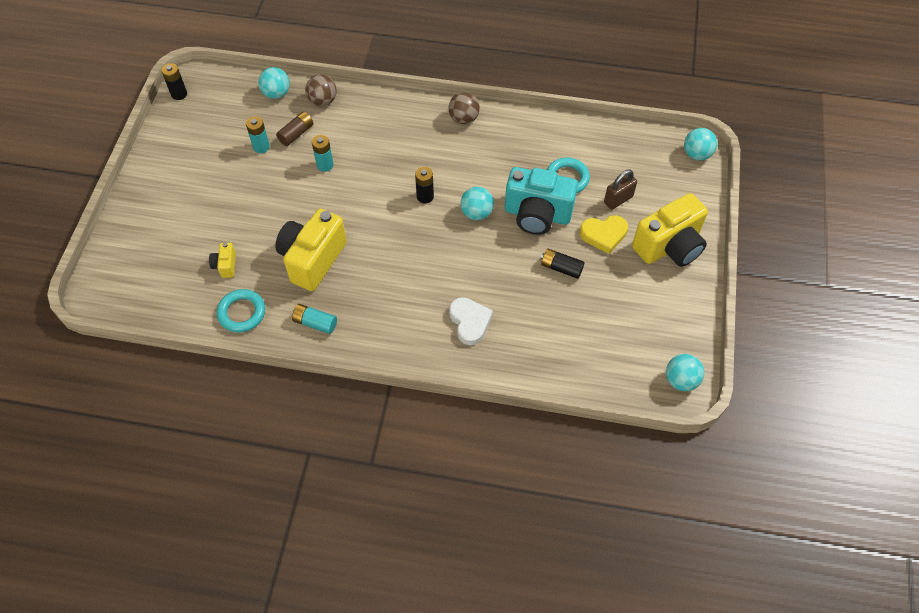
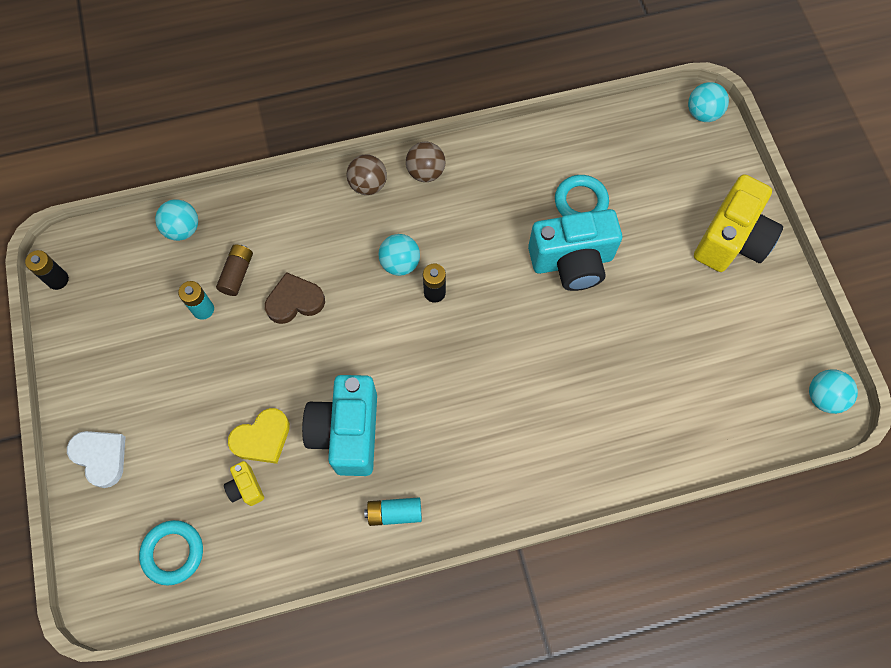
camera: 25 degrees left, 10 degrees up
(242, 313) = (300, 540): turquoise ring -> turquoise ring (173, 553)
(312, 259) = (347, 432): yellow camera -> turquoise camera
(323, 101) = (245, 216): brown ball -> brown ball (368, 185)
(325, 165) = (295, 301): turquoise battery -> brown heart
(470, 322) = (568, 430): white heart -> white heart (101, 457)
(476, 213) = (504, 288): turquoise ball -> turquoise ball (400, 263)
(561, 268) = (632, 317): black battery -> none
(603, 235) = (656, 256): yellow heart -> yellow heart (262, 438)
(618, 200) = (649, 205): brown padlock -> none

